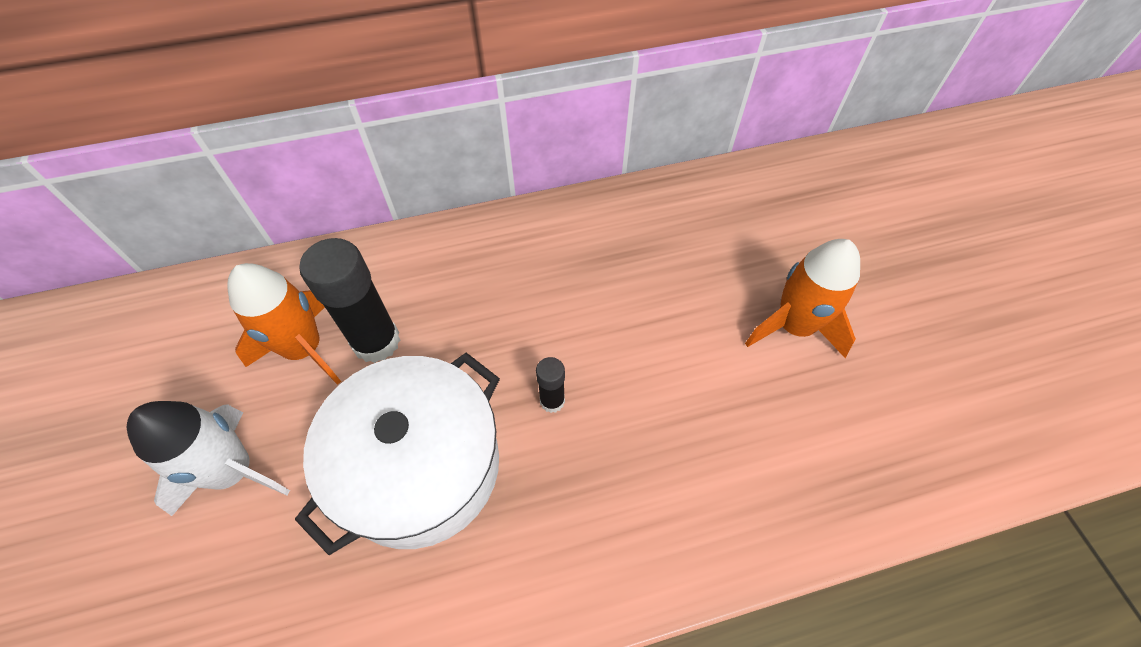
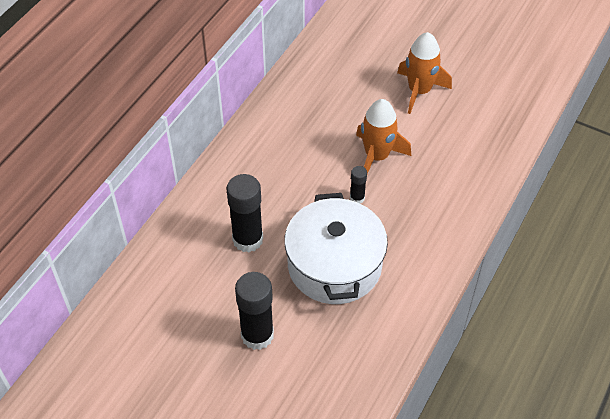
camera: 45 degrees left, 5 degrees down
(234, 471) = (257, 335): white rocket -> black glue stick
(304, 349) = (217, 270): orange rocket -> orange rocket (377, 156)

